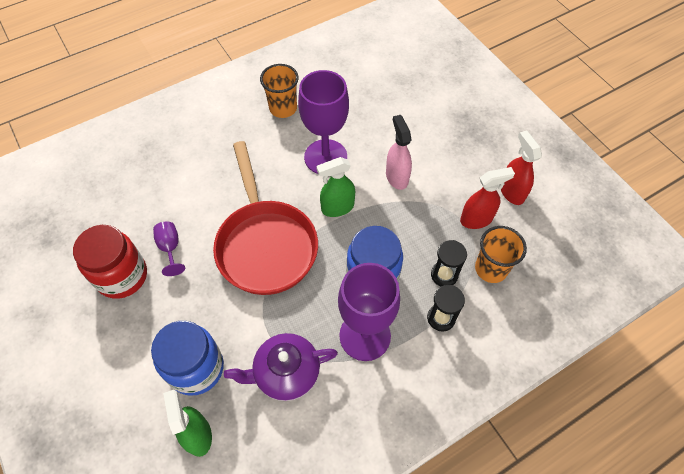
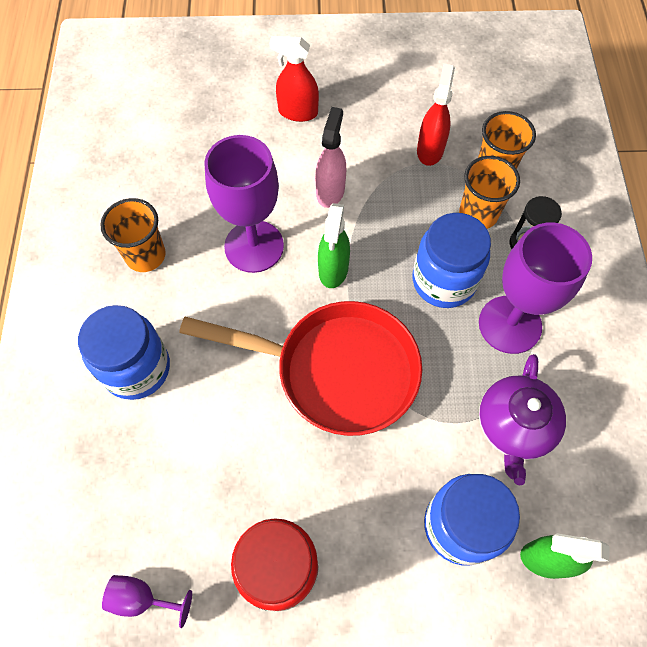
camera: 60 degrees left, 5 degrees up
(170, 248) = (273, 487): purple goblet -> purple goblet (142, 598)
(208, 143) = (136, 368): none -> blue jar
(396, 177) = (330, 191): pink spray bottle -> pink spray bottle turned 90 degrees clockwise
(444, 275) = (478, 214): black hourglass -> orange cup
(511, 192) = (416, 103): red spray bottle -> red spray bottle (297, 112)

